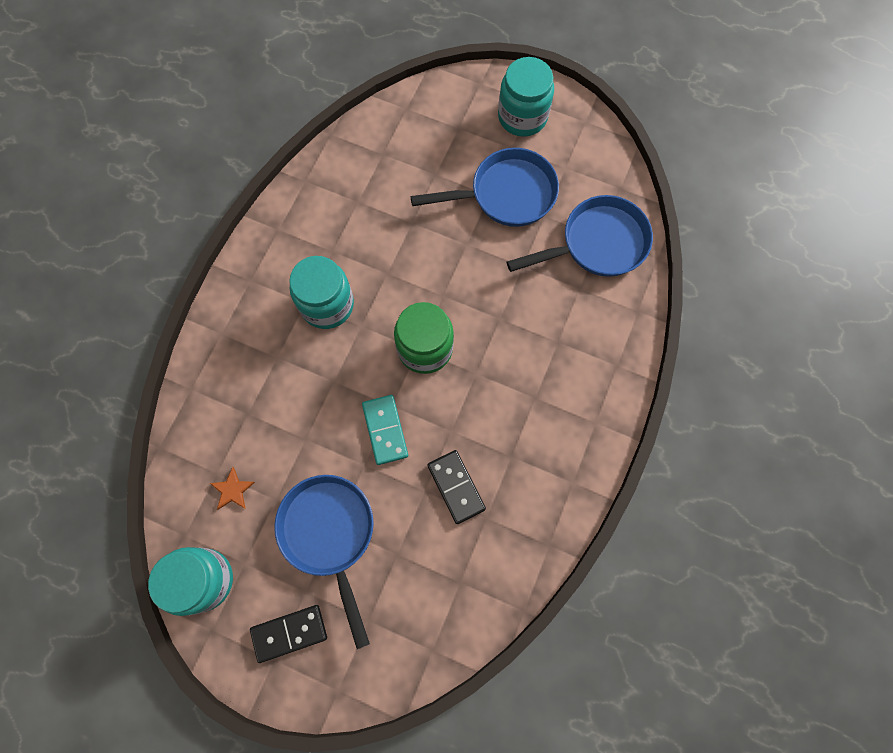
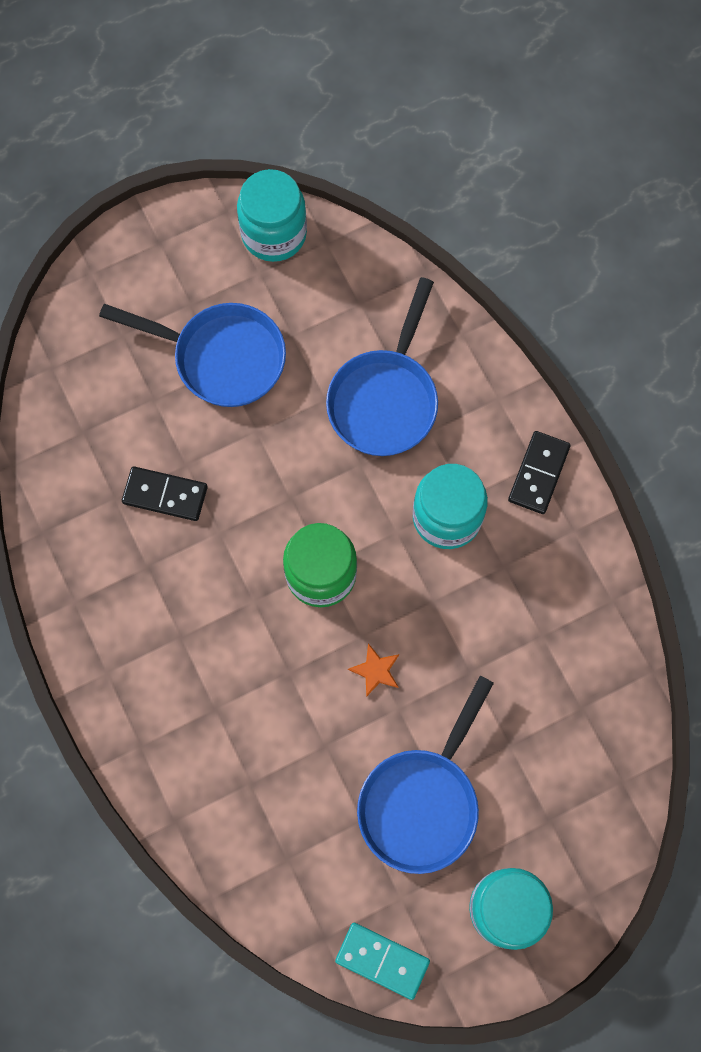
camera: 130 degrees right, 0 degrees up
(232, 490) = (332, 307): orange star -> orange star (376, 670)
(289, 632) = (170, 269): black domino -> black domino (538, 474)
(385, 430) = (272, 474): turquoise domino -> turquoise domino (382, 960)
(597, 244) = (283, 849): blue pan -> blue pan (385, 399)

